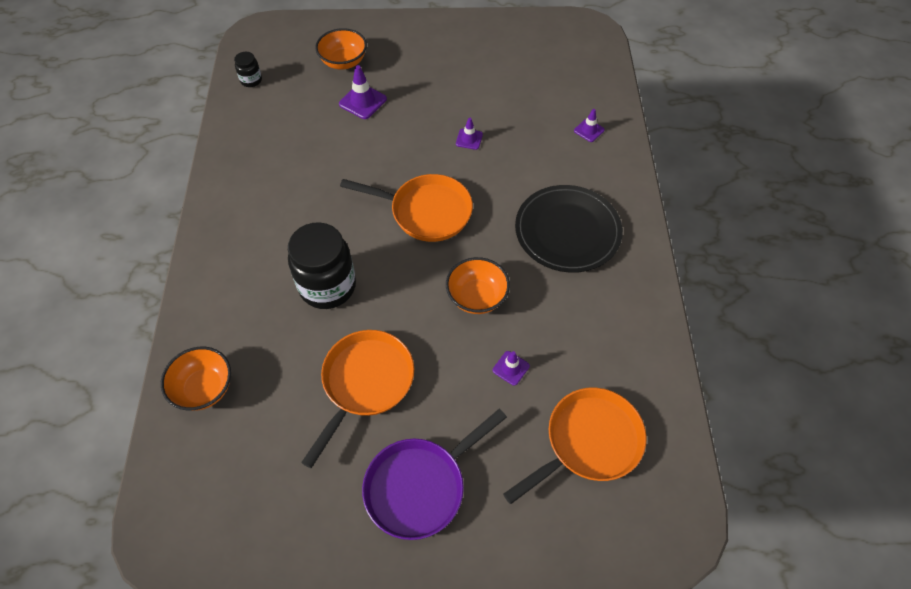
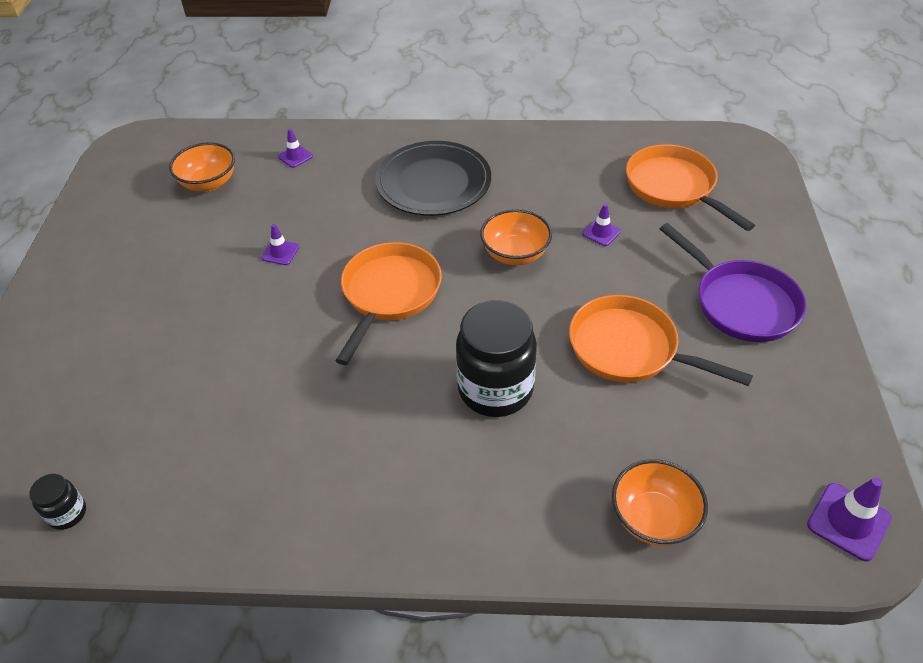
camera: 85 degrees left, 10 degrees down
(343, 62) = (80, 385): orange bowl -> orange bowl (209, 183)
(362, 101) = (175, 360): purple traffic cone -> purple traffic cone (848, 521)

